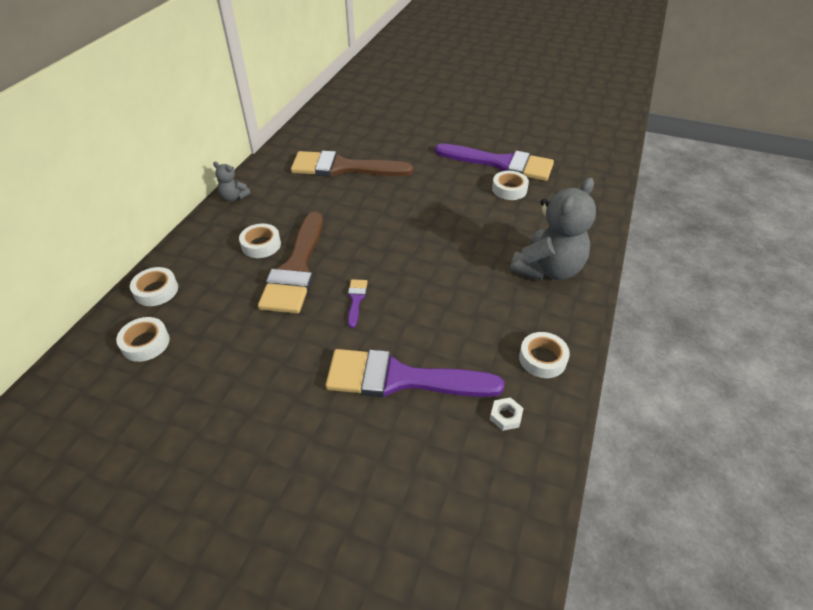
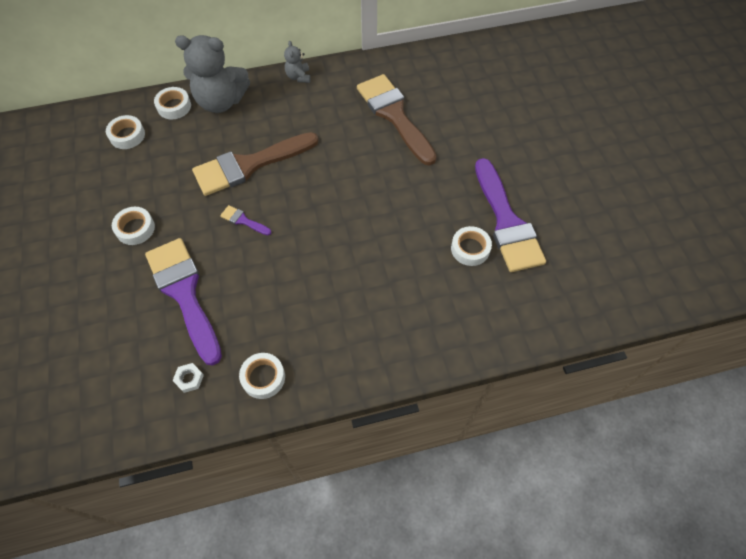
camera: 55 degrees right, 15 degrees up
(261, 245) = (259, 128): white tape -> white tape (135, 228)
(356, 300) = (243, 220): purple brush -> purple brush turned 120 degrees counterclockwise
(548, 269) = (376, 333): grey teddy bear -> grey teddy bear (221, 101)

